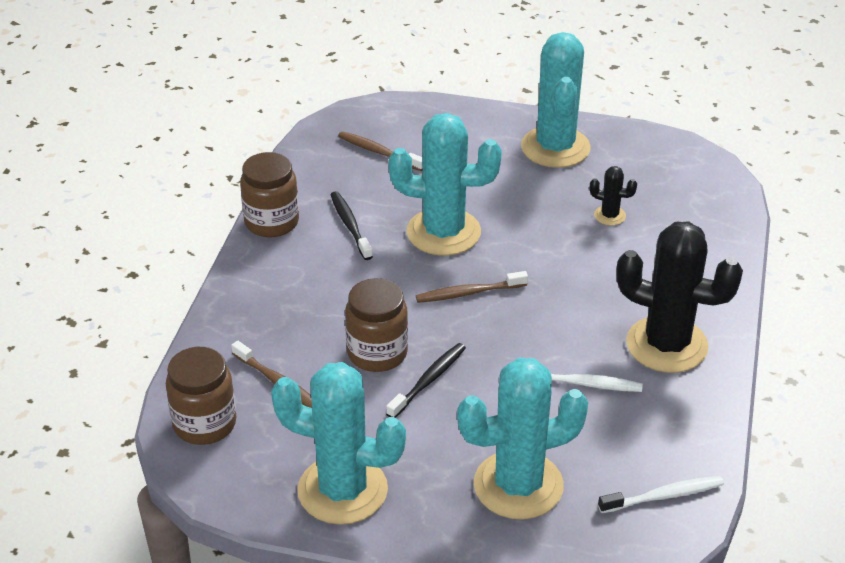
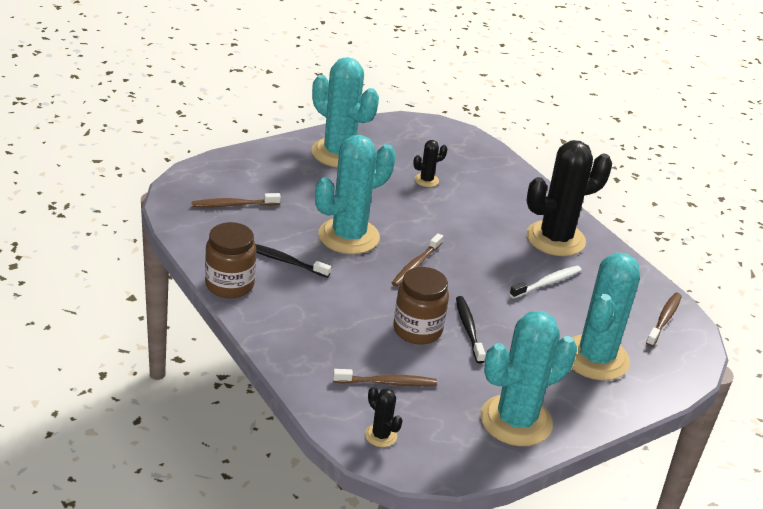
camera: 50 degrees left, 5 degrees down
(204, 424) = (381, 435): brown jar -> black cactus
(664, 496) = (664, 319): white toothbrush -> brown toothbrush

